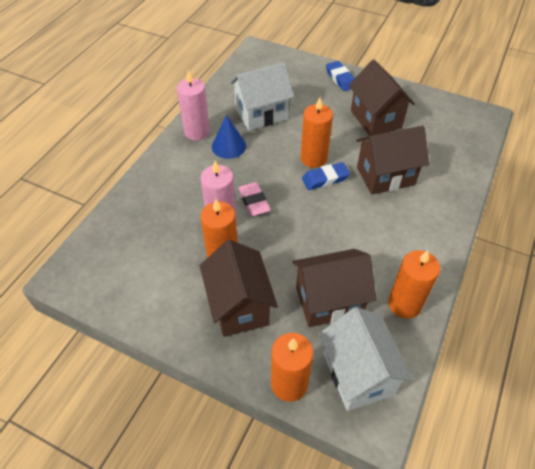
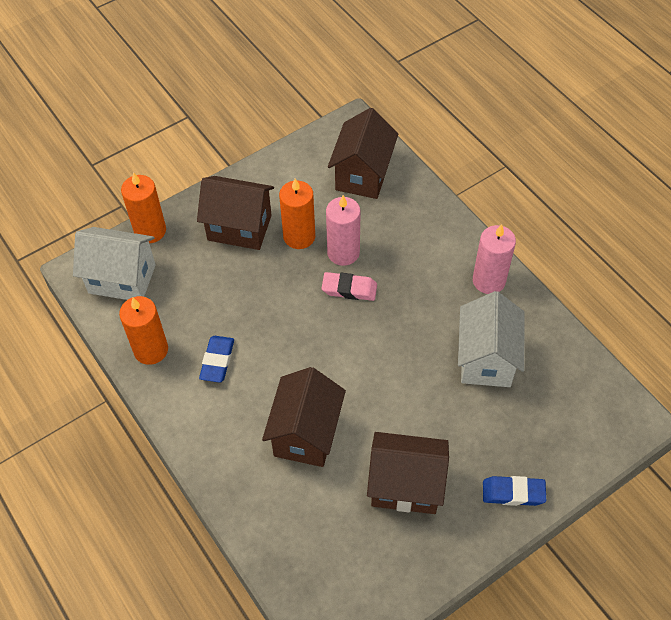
camera: 120 degrees right, 5 degrees up
(229, 146) = (447, 301): blue cone -> none
(313, 158) = (378, 375): orange candle -> none
(325, 179) = (340, 370): blue eraser -> blue eraser (217, 361)
(329, 301) = (196, 293): brown house -> brown house (362, 175)

